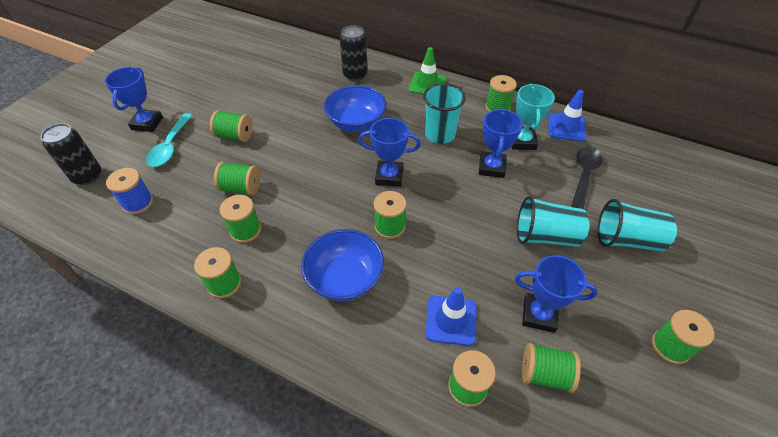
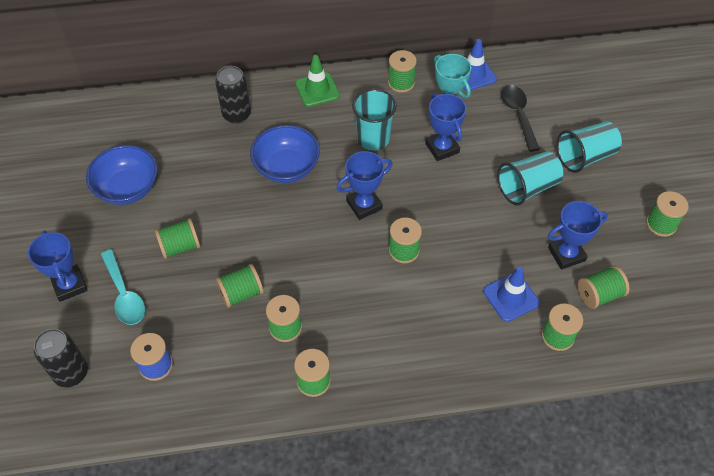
camera: 35 degrees left, 5 degrees up
(345, 278) = (406, 315): blue bowl -> blue bowl (127, 188)

